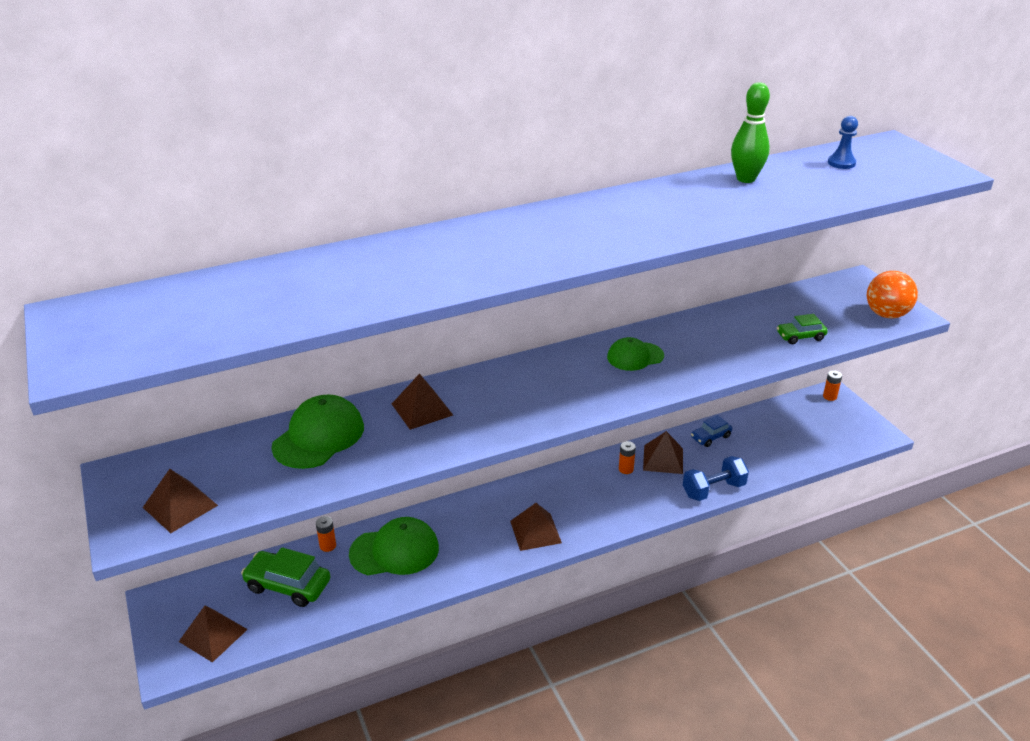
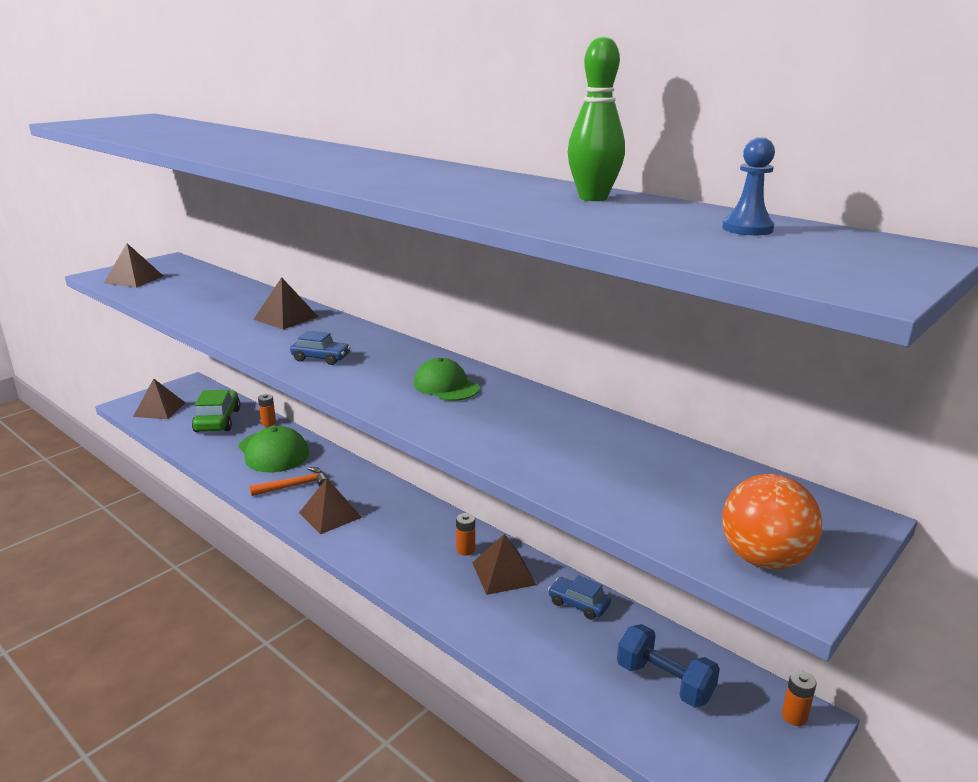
camera: 65 degrees right, 10 degrees down
(319, 436) = (230, 296): green cap -> none
(472, 546) = (294, 486): none -> orange hammer
(541, 404) = (321, 358): none -> blue car
(713, 490) = (471, 627): blue dumbbell -> blue dumbbell (664, 682)
(800, 336) = (599, 484): green car -> none

